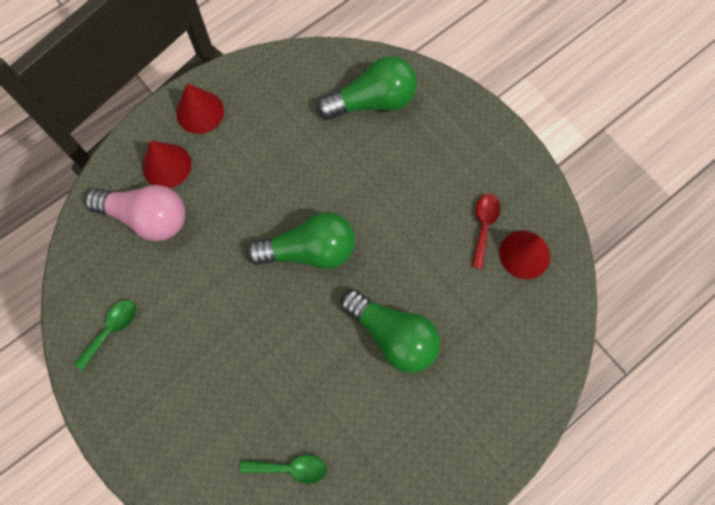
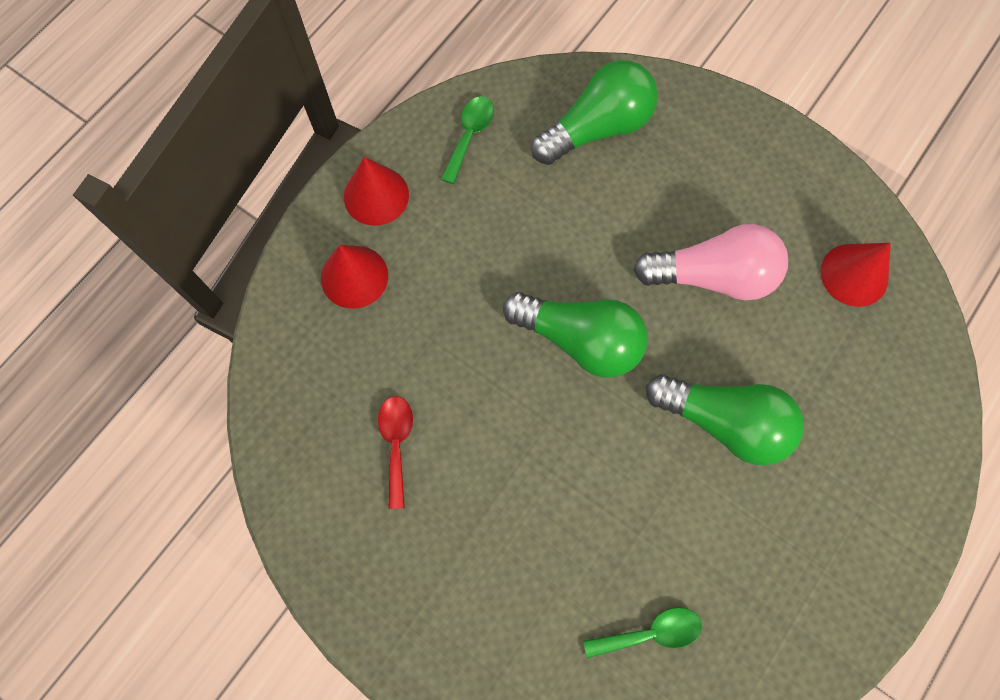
camera: 15 degrees left, 0 degrees up
(111, 330) = (350, 514): green spoon -> green spoon (469, 135)
(147, 217) = (350, 352): pink light bulb -> pink light bulb (713, 276)
(309, 250) = (580, 340): green light bulb -> green light bulb turned 45 degrees clockwise
(483, 226) = (791, 252): red spoon -> red spoon (396, 444)

